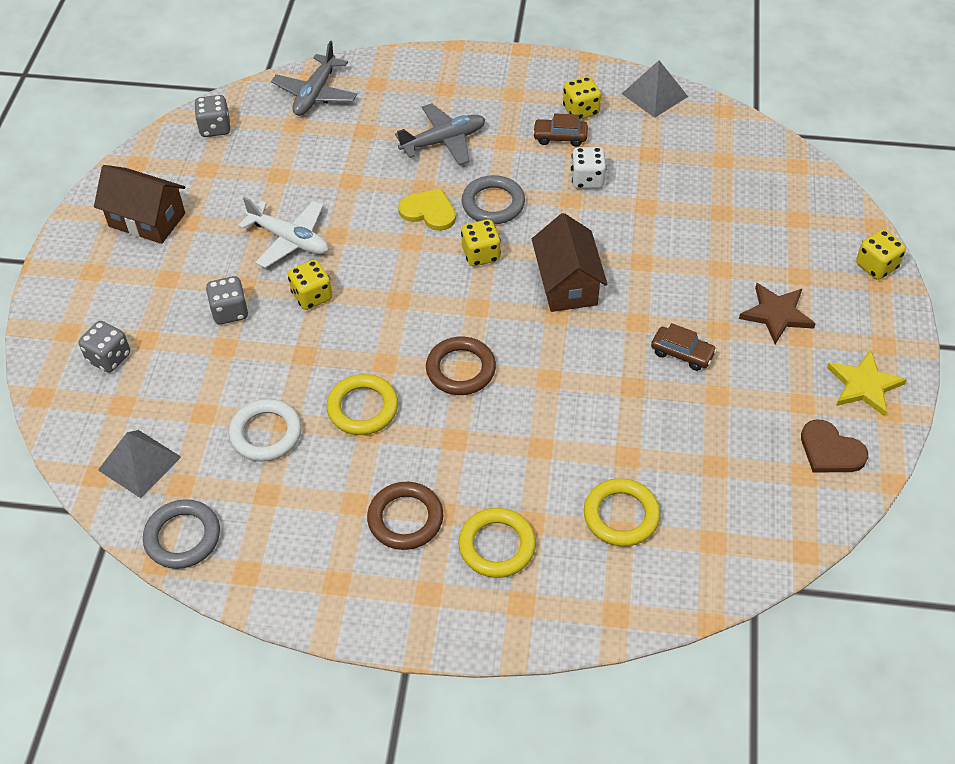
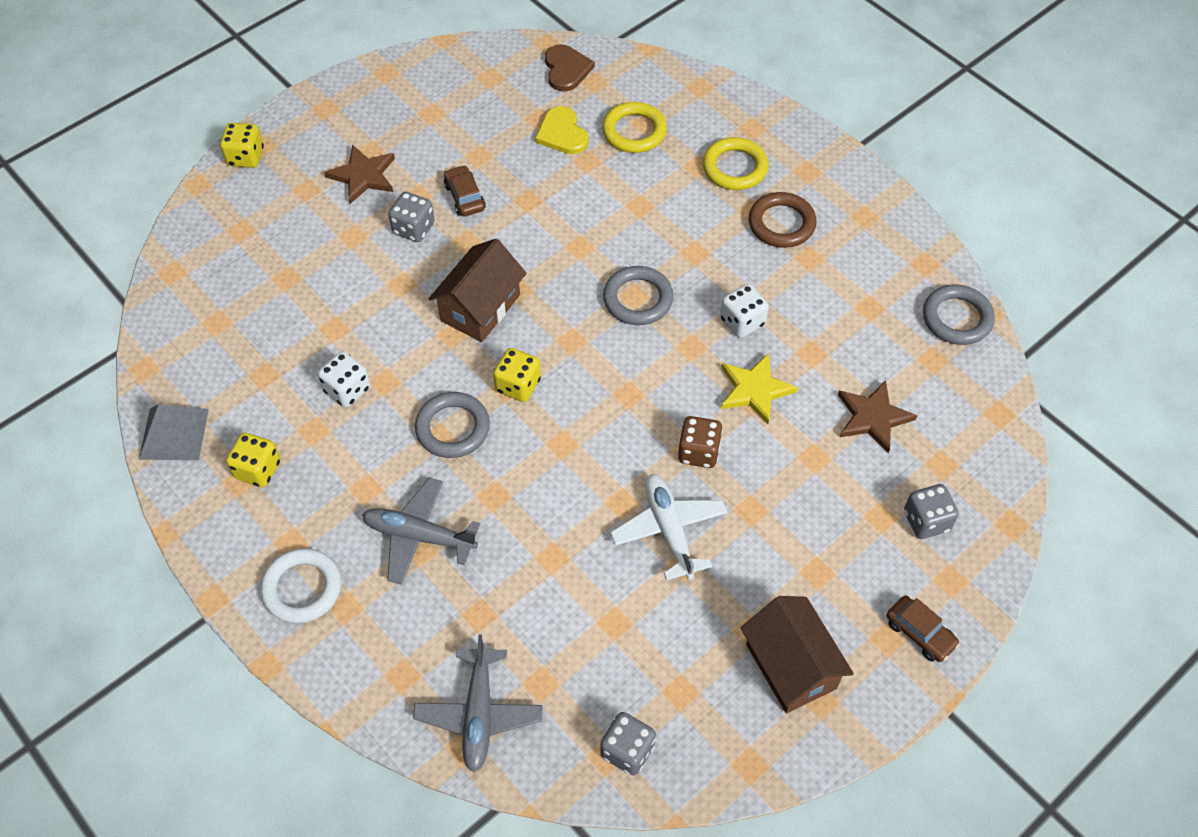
camera: 140 degrees left, 5 degrees up
(139, 463) = (956, 399): grey pyramid -> none
(199, 404) = (873, 417): none -> brown star
(230, 312) = (784, 490): grey dice -> grey dice (413, 228)
(266, 433) = (835, 354): white ring -> white ring (302, 588)
(312, 296) = (698, 452): yellow dice -> brown dice
(315, 94) = (479, 714): grey plane -> grey plane turned 120 degrees clockwise
(363, 408) = (742, 322): yellow ring -> white dice
(429, 211) = (516, 463): yellow heart -> yellow heart (562, 133)
(460, 369) = (638, 299): brown ring -> grey ring
(560, 137) = (313, 454): brown car -> brown car (920, 633)
(830, 450) = (455, 77): brown heart -> brown heart (566, 69)
(864, 385) = (377, 96): yellow star -> yellow star (754, 390)

